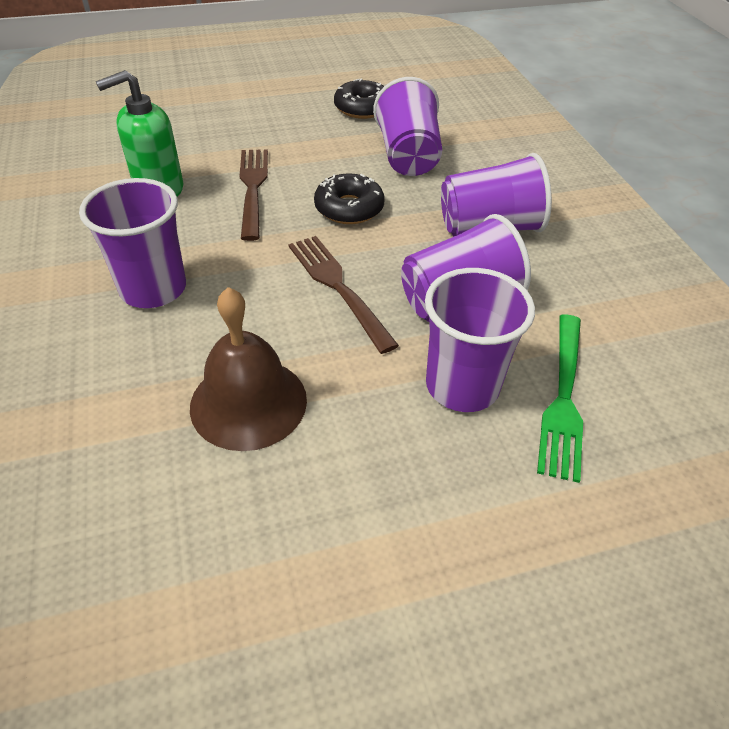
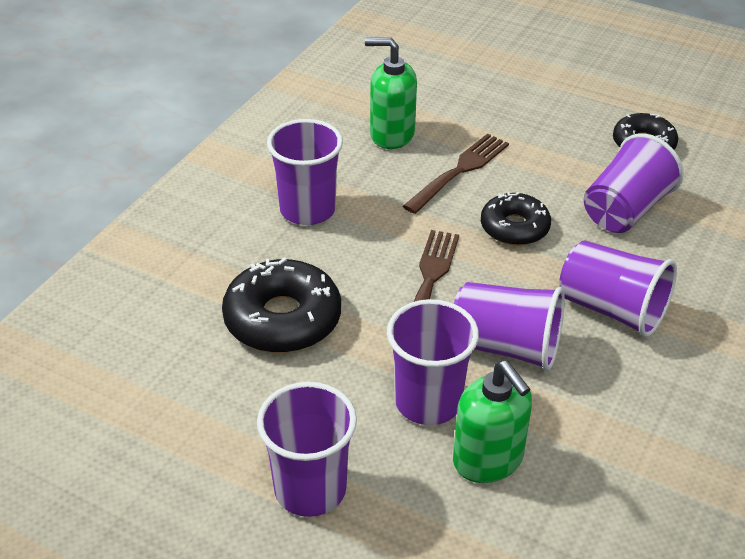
camera: 45 degrees right, 5 degrees down
(248, 402) = (282, 319): brown bell -> black donut
(473, 546) = (310, 489): none -> purple cup
(563, 399) = (488, 460): green fork -> green soap dispenser

